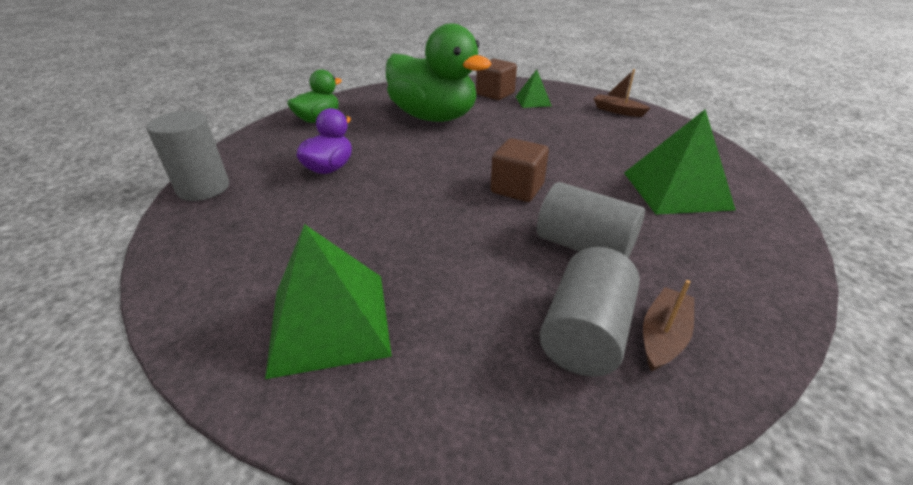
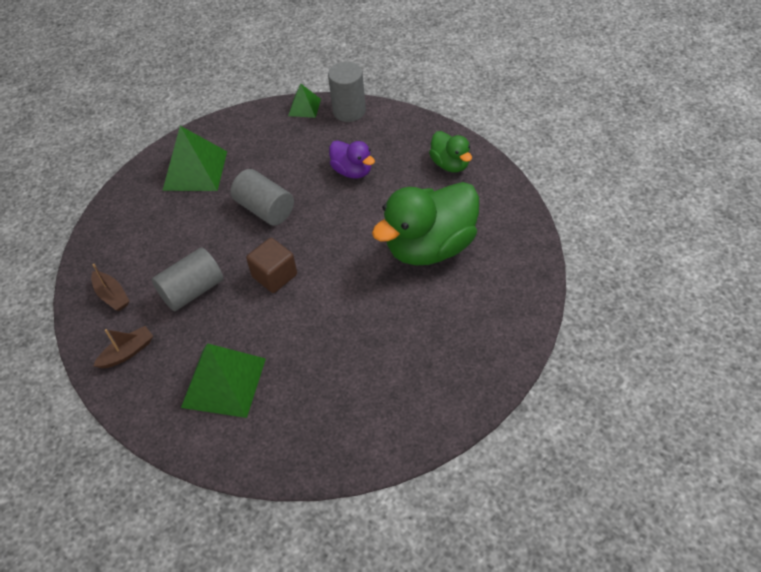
camera: 110 degrees right, 15 degrees up
(495, 94) = (483, 314): brown cube -> none
(533, 101) = (450, 345): green pyramid -> green pyramid (304, 107)
(585, 333) = (132, 264): grey cylinder -> grey cylinder (265, 209)
(617, 111) = (395, 422): brown boat -> brown boat (127, 352)

